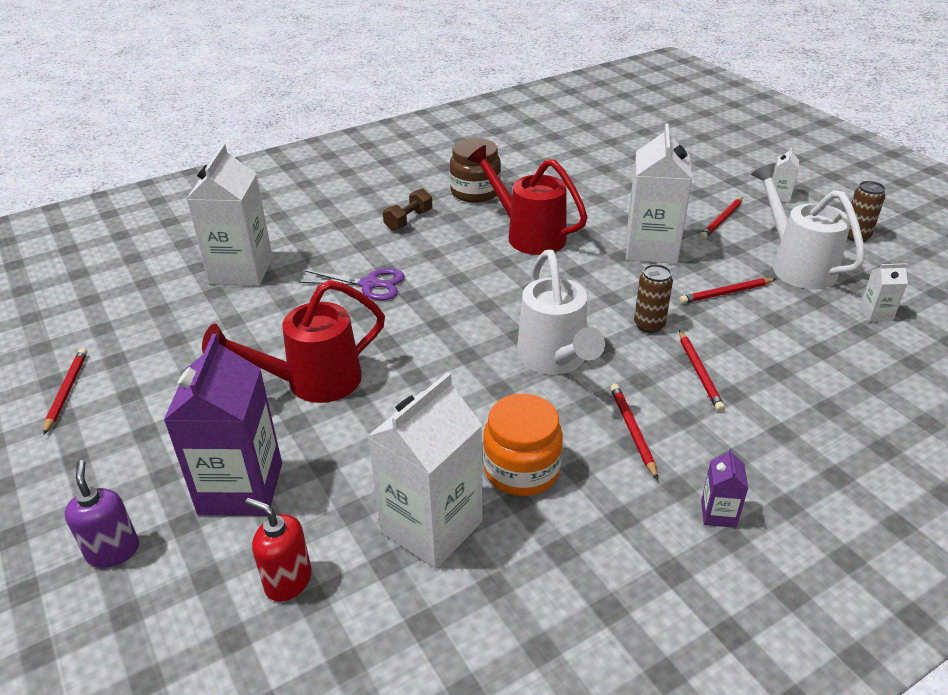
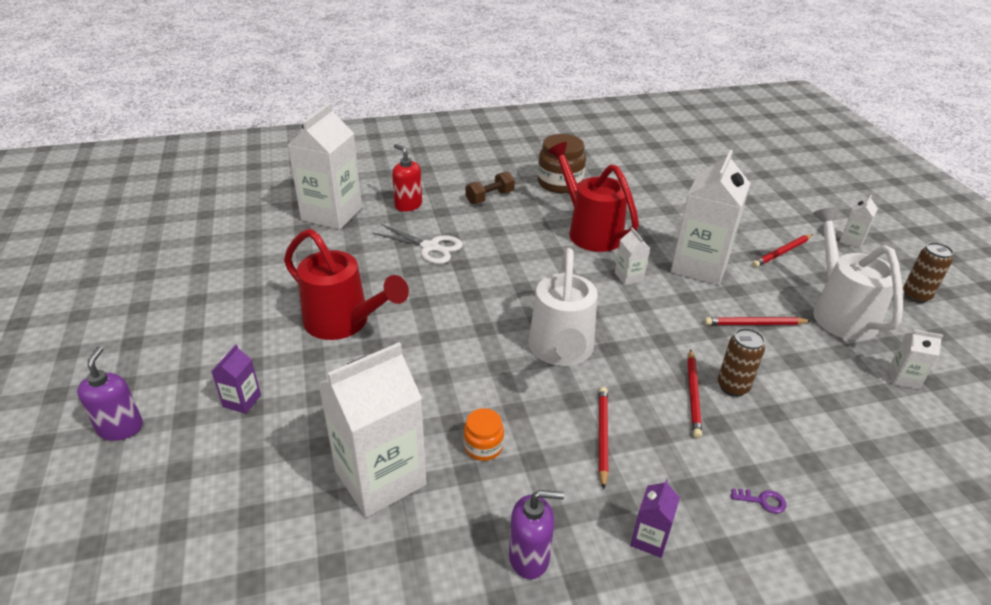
camera: 15 degrees right, 0 degrees up
(67, 391) = (152, 286): red pencil -> none
(241, 488) = (242, 401): purple carton -> purple carton, size x0.44
(288, 581) = (240, 492): red soap dispenser -> red soap dispenser (408, 205)
(313, 382) = (343, 322): red watering can -> red watering can turned 135 degrees counterclockwise
(369, 284) = (430, 247): purple scissors -> white scissors
(521, 470) = (483, 446): orange jar -> orange jar, size x0.55
(588, 273) = (629, 277): none -> white carton
(615, 561) = (529, 557): none -> purple soap dispenser
(649, 325) = (664, 338): brown can -> brown can (733, 387)
(802, 453) = (762, 501): none -> purple key

